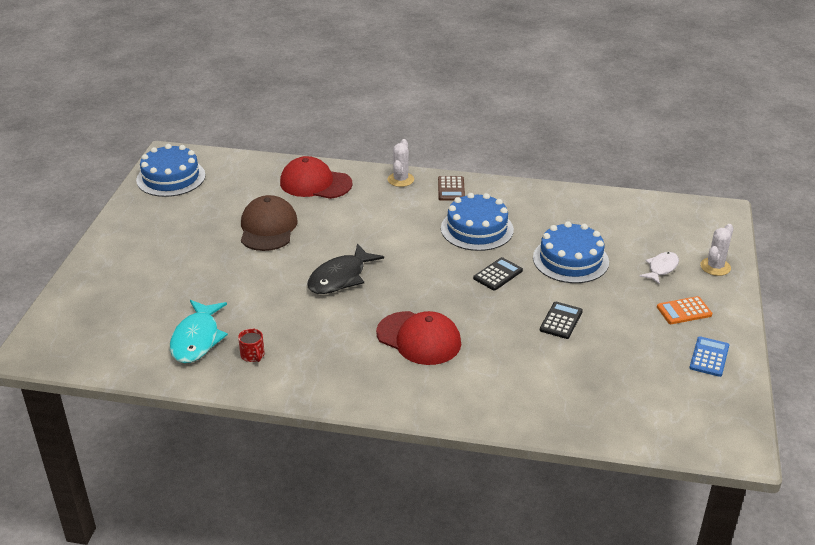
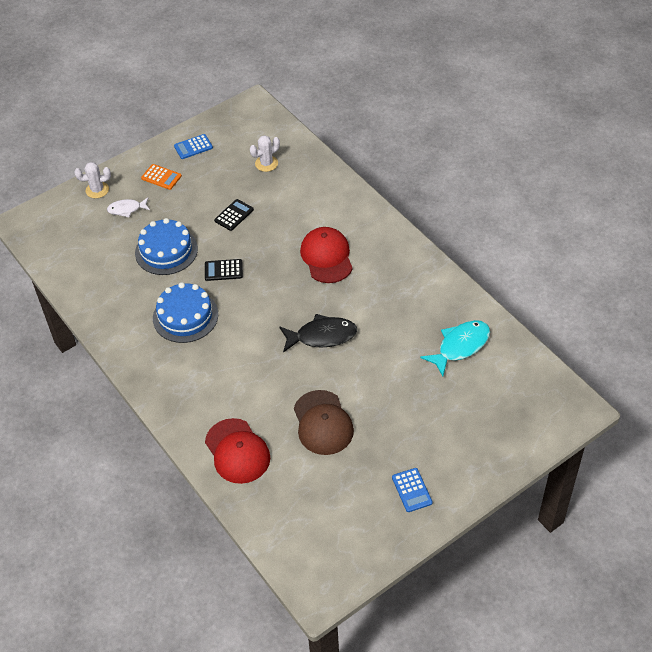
camera: 135 degrees left, 15 degrees up
(149, 228) = (411, 490): none -> blue calculator
(171, 178) = (344, 552): blue cake -> none
(253, 355) = (436, 310): red mug -> none
(268, 228) = (323, 423): brown cap -> brown cap turned 60 degrees counterclockwise
(400, 180) = (171, 406): white cactus -> white cactus (266, 163)
(451, 189) = (150, 368): brown calculator -> none
(561, 321) = (234, 215): black calculator -> black calculator turned 150 degrees clockwise

